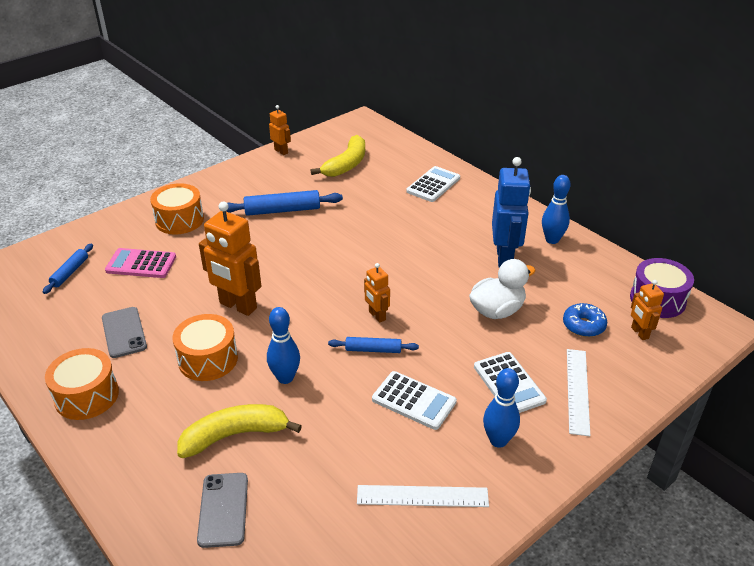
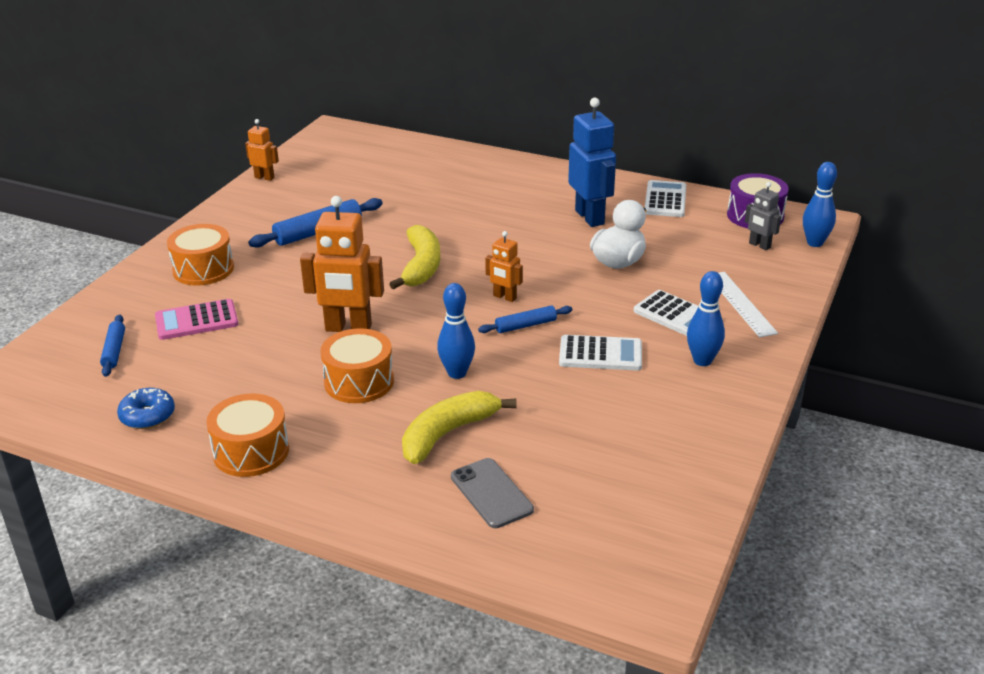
camera: 25 degrees left, 5 degrees down
(124, 332) = (238, 386): grey phone -> none
(346, 164) = (352, 174): yellow banana -> yellow banana (421, 266)
(422, 496) = (670, 422): white ruler -> none
(433, 185) = (464, 171): white calculator -> white calculator (665, 200)
(552, 240) = (623, 191): blue bowling pin -> blue bowling pin (815, 243)
(583, 325) = (706, 253): blue donut -> blue donut (147, 416)
(639, 333) = (759, 245): orange robot -> grey robot

